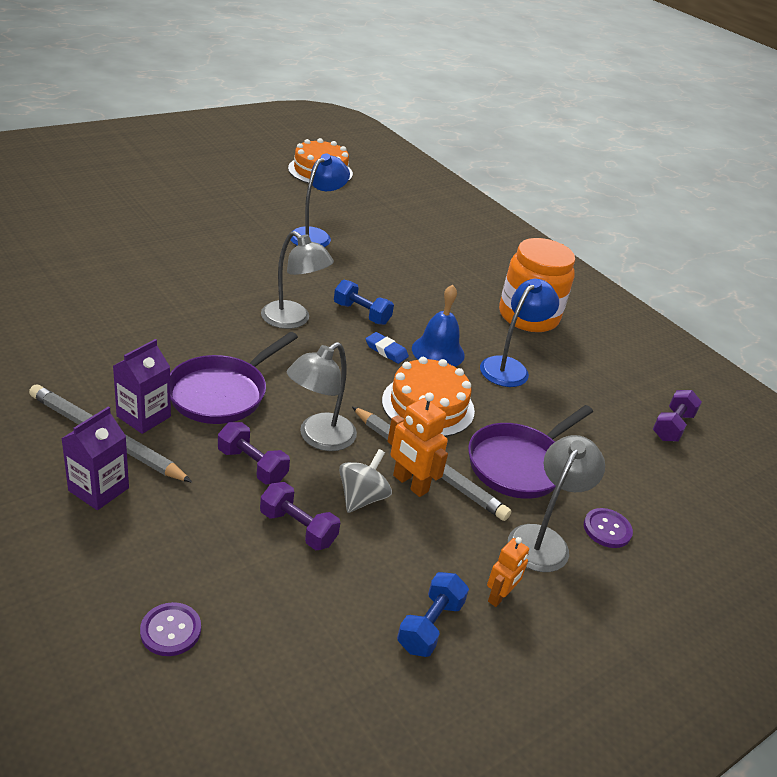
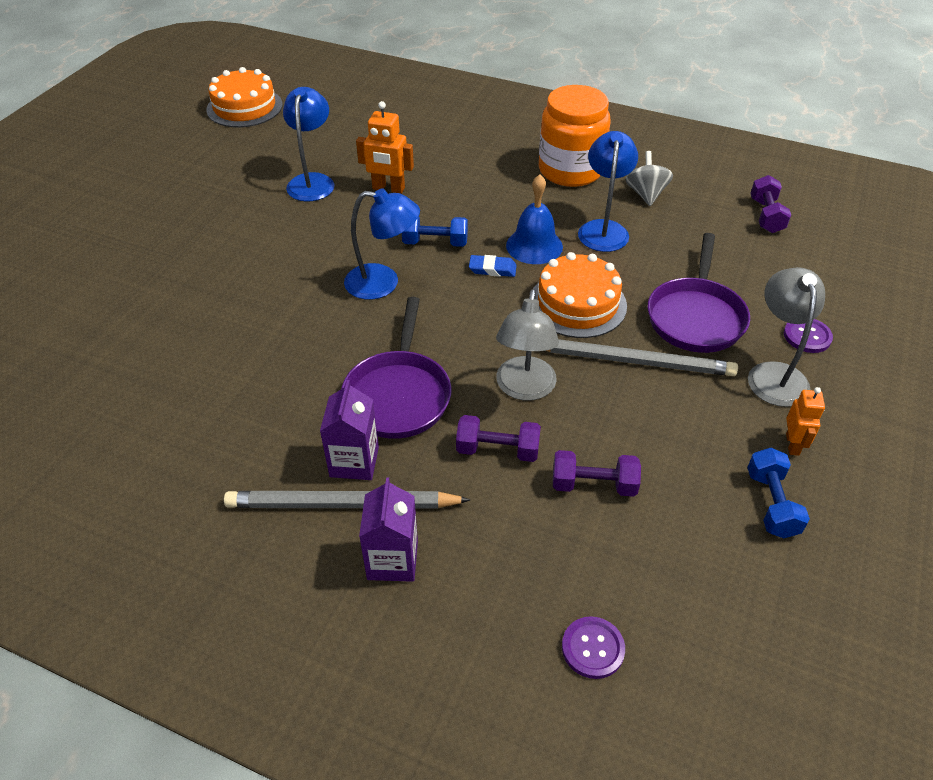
camera: 25 degrees left, 10 degrees up
(293, 320) = (383, 283): grey lamp -> blue lamp
(362, 498) = (613, 424): grey spinning top -> grey spinning top (646, 194)
(410, 484) = (636, 386): orange robot -> orange robot (388, 189)

